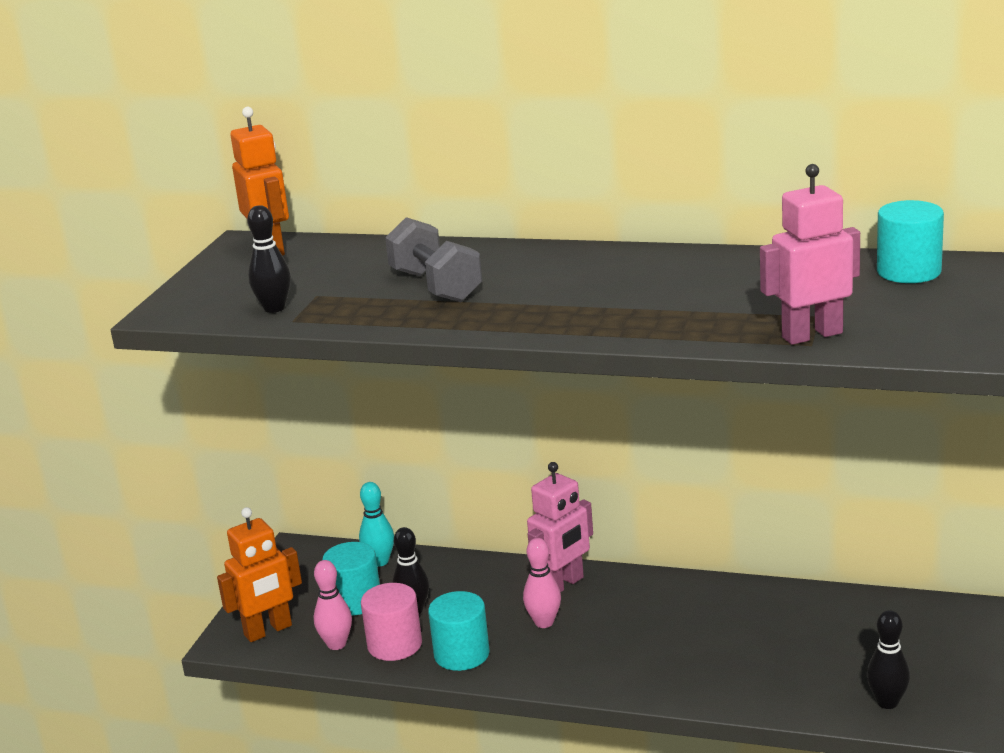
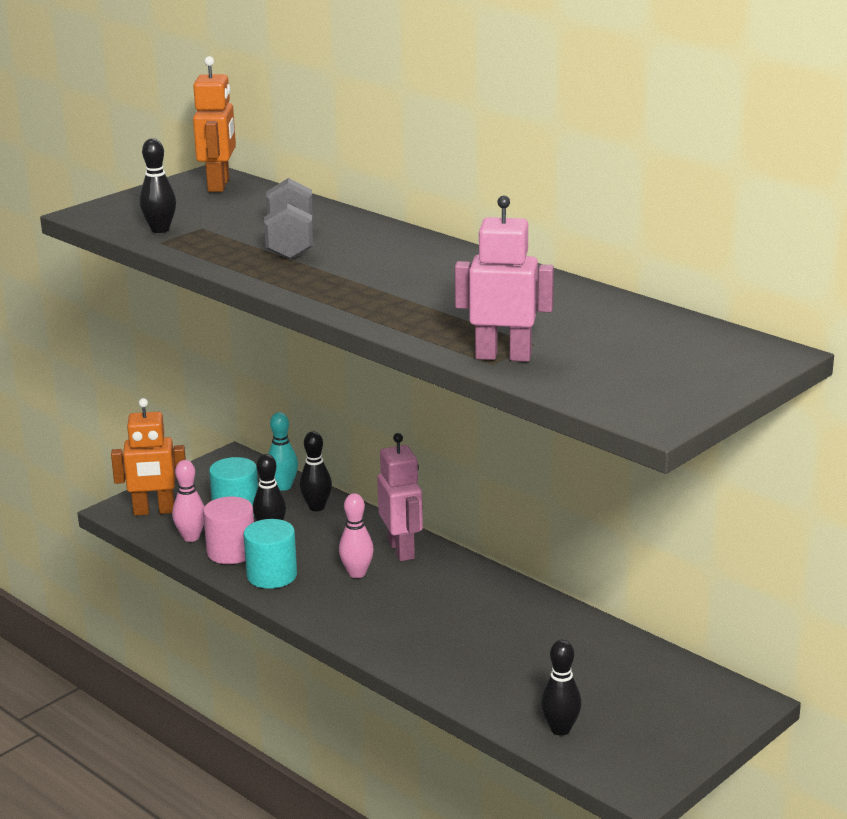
camera: 25 degrees right, 0 degrees up
(435, 571) = (316, 507): none -> black bowling pin
(563, 585) = (402, 550): pink robot -> pink robot turned 90 degrees counterclockwise
(908, 271) = (662, 328): turquoise cylinder -> none

